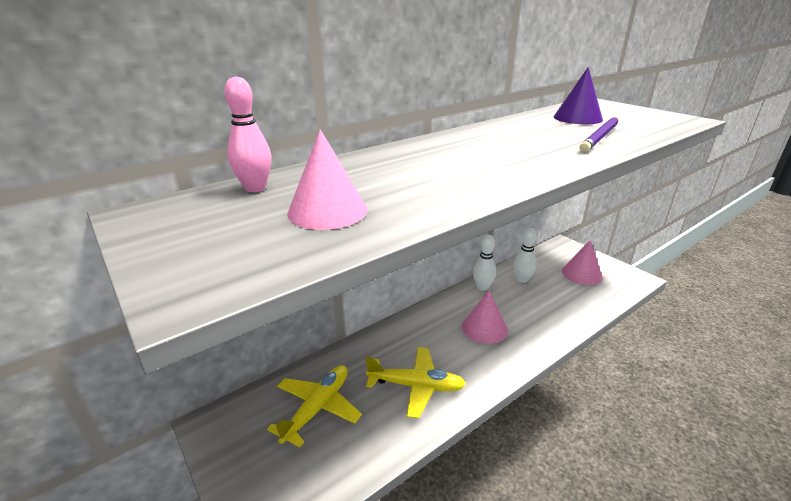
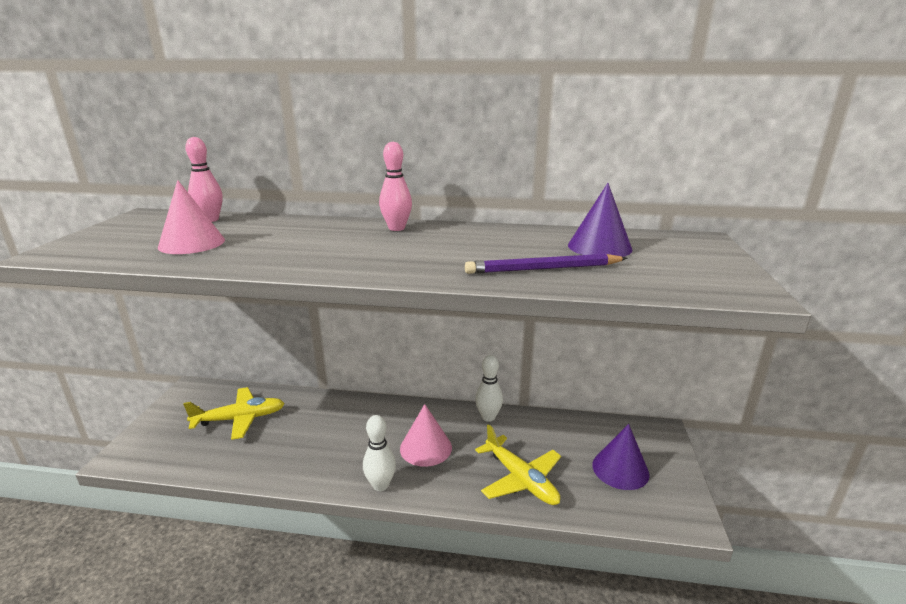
camera: 45 degrees right, 5 degrees down
(416, 386) = (306, 449): yellow plane -> yellow plane (521, 479)
(443, 142) = (396, 228): none -> pink bowling pin
(522, 279) = (539, 434): white bowling pin -> white bowling pin (380, 485)
(581, 273) = (620, 469): pink cone -> purple cone

